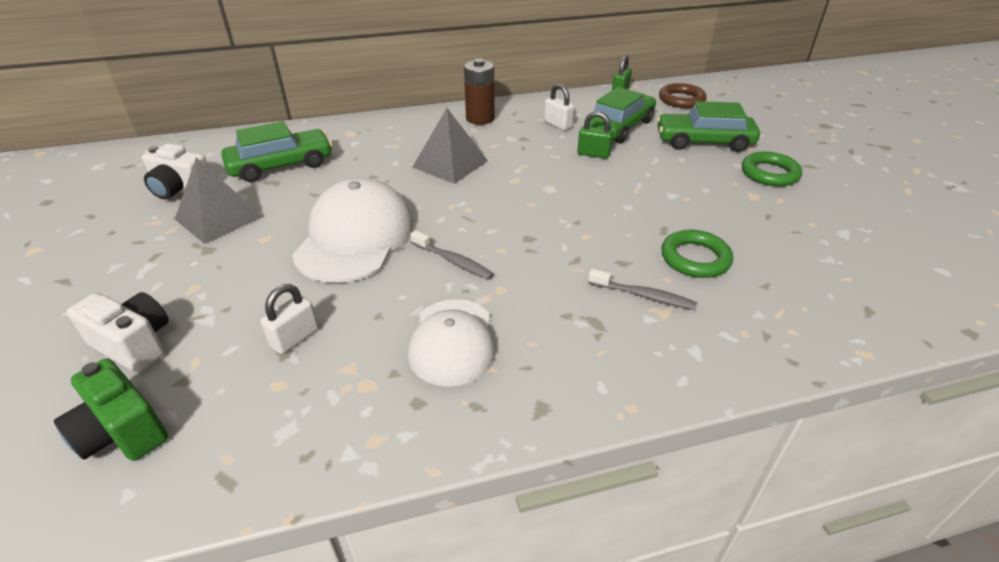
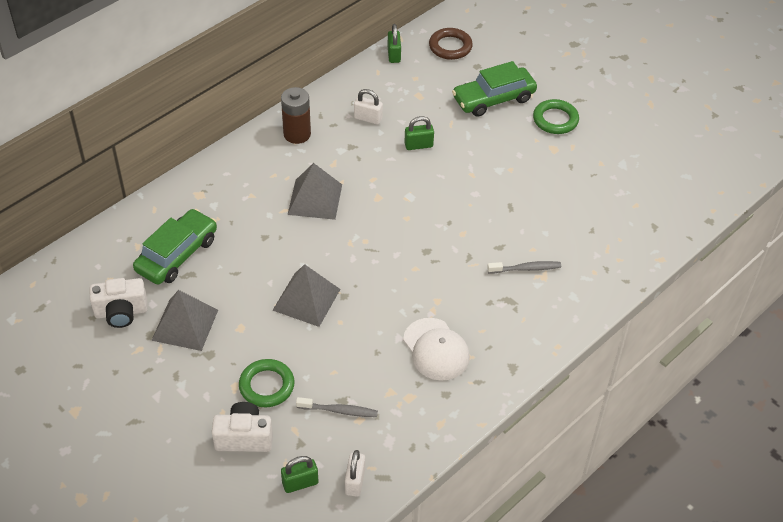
camera: 30 degrees left, 10 degrees up
(122, 432) = (300, 483): green camera -> green padlock
(295, 338) = (340, 389): white padlock -> white padlock (355, 481)
(355, 237) = (306, 299): white cap -> grey pyramid
(453, 261) = (390, 291): grey toothbrush -> grey toothbrush (339, 411)
(619, 127) = (420, 104): green car -> none
(695, 258) = (541, 225): green ring -> green ring (267, 386)

